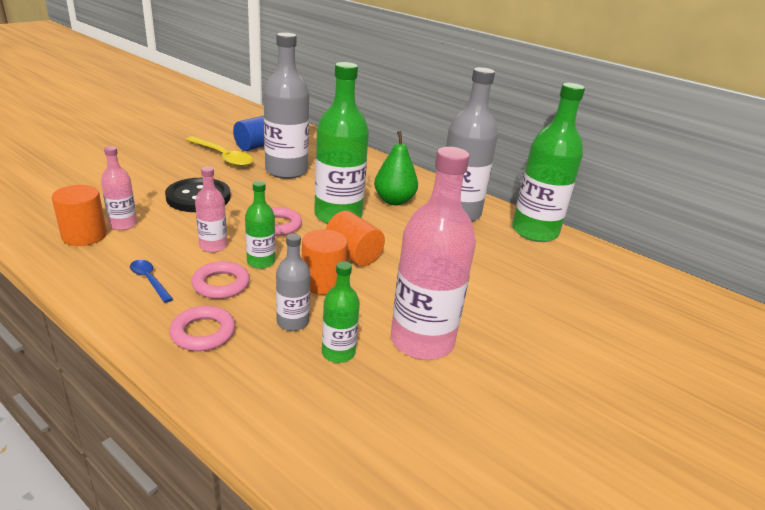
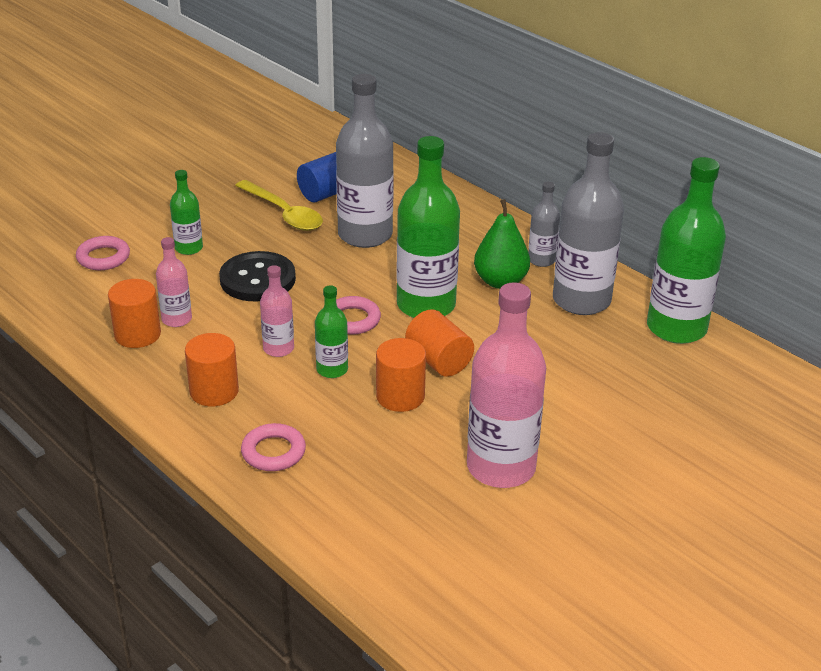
camera: 10 degrees right, 5 degrees up
(149, 280) = (214, 391): blue spoon -> orange cylinder
(221, 284) = (289, 397): pink ring -> pink ring (103, 257)
(292, 322) = (365, 443): grey bottle -> grey bottle (541, 260)
(338, 353) = (410, 477): green bottle -> green bottle (189, 248)

